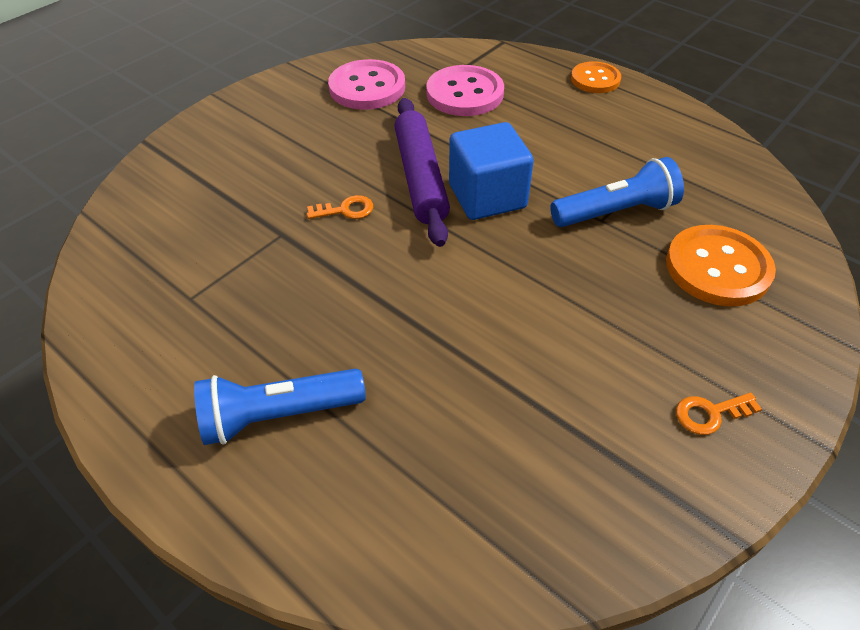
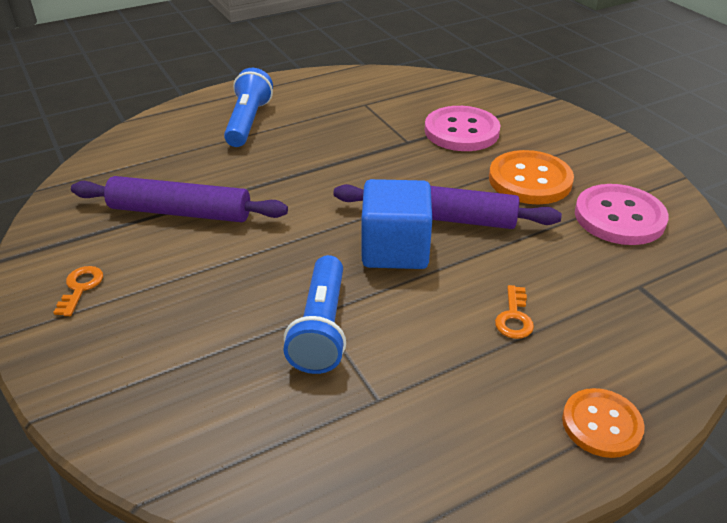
camera: 110 degrees right, 10 degrees down
(346, 210) = (419, 172): orange key -> orange key (514, 317)
(465, 93) = (590, 284): pink button -> pink button (461, 131)
(530, 389) = (180, 212): none -> purple rolling pin
(717, 268) = (198, 369): orange button -> orange button (530, 180)

